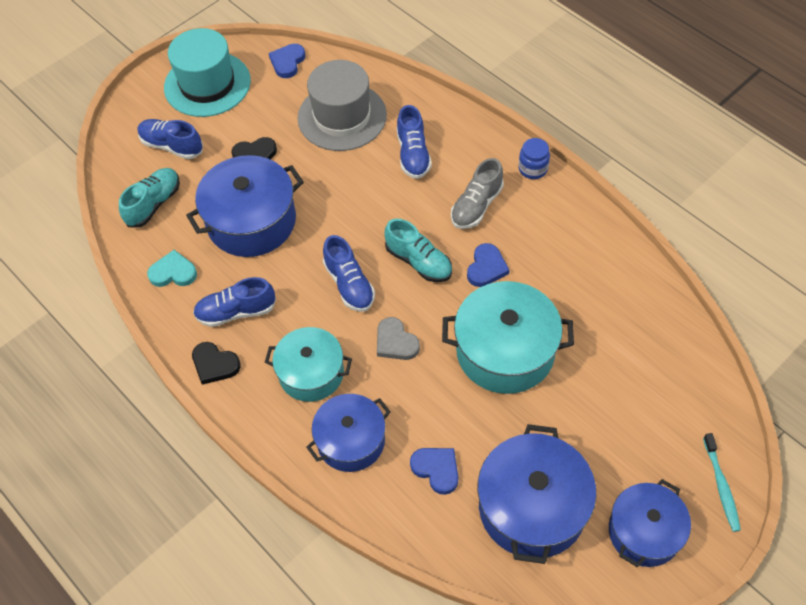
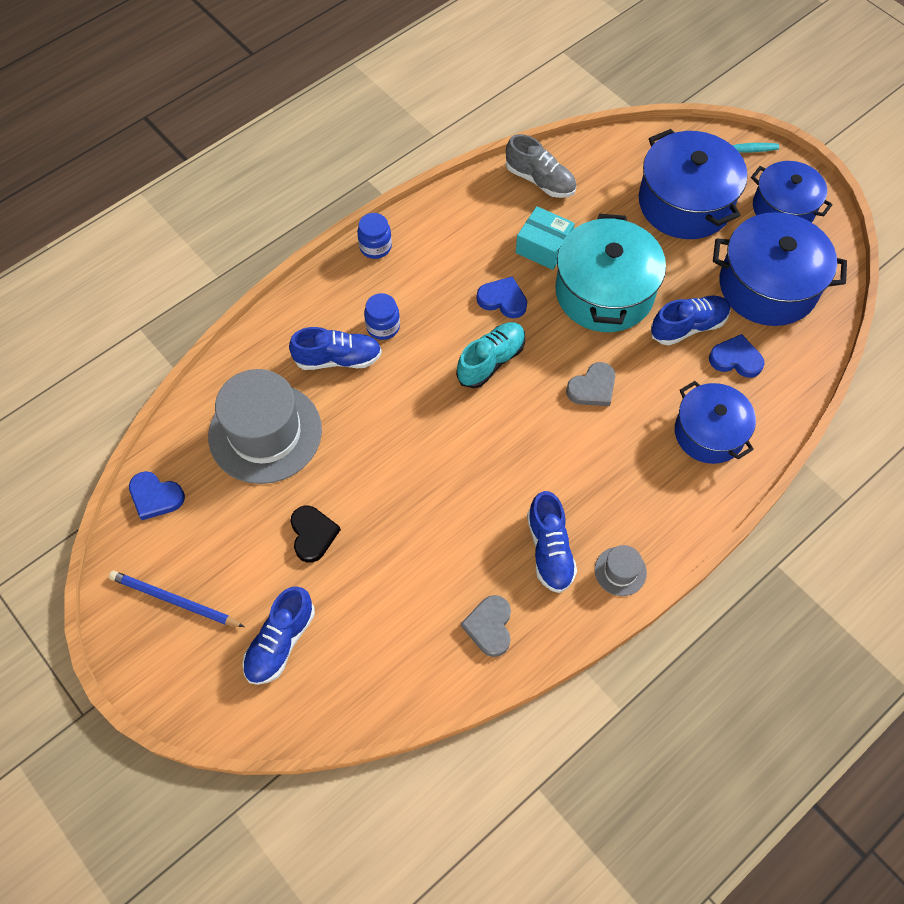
camera: 90 degrees left, 5 degrees up
(154, 204) = (378, 659): turquoise shoe -> none
(173, 272) = (489, 626): turquoise heart -> grey heart
(207, 84) = (174, 600): turquoise hat -> blue pencil
(215, 364) = (620, 571): black heart -> grey hat
(251, 221) = (419, 536): blue pot -> blue pot (685, 203)
(311, 373) = (630, 470): turquoise pot -> none
(349, 284) = (517, 430): blue shoe -> blue shoe (688, 327)
(436, 469) = (736, 359): blue heart -> blue heart turned 60 degrees clockwise
(448, 181) = (383, 327): none -> blue jar
(476, 206) = (420, 302): grey shoe -> grey shoe (540, 180)
(553, 298) = (543, 247): none -> turquoise box

